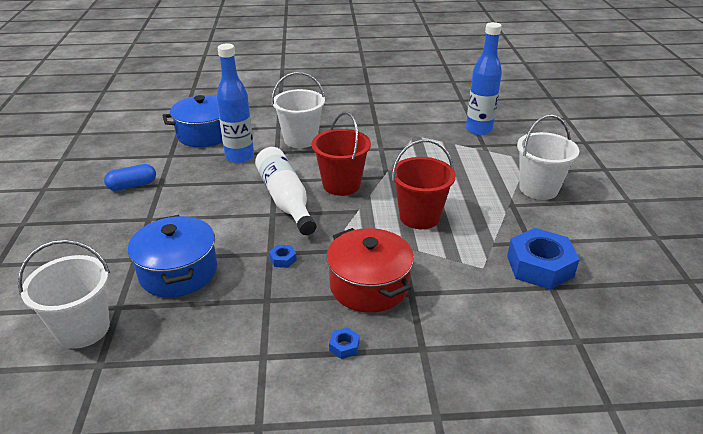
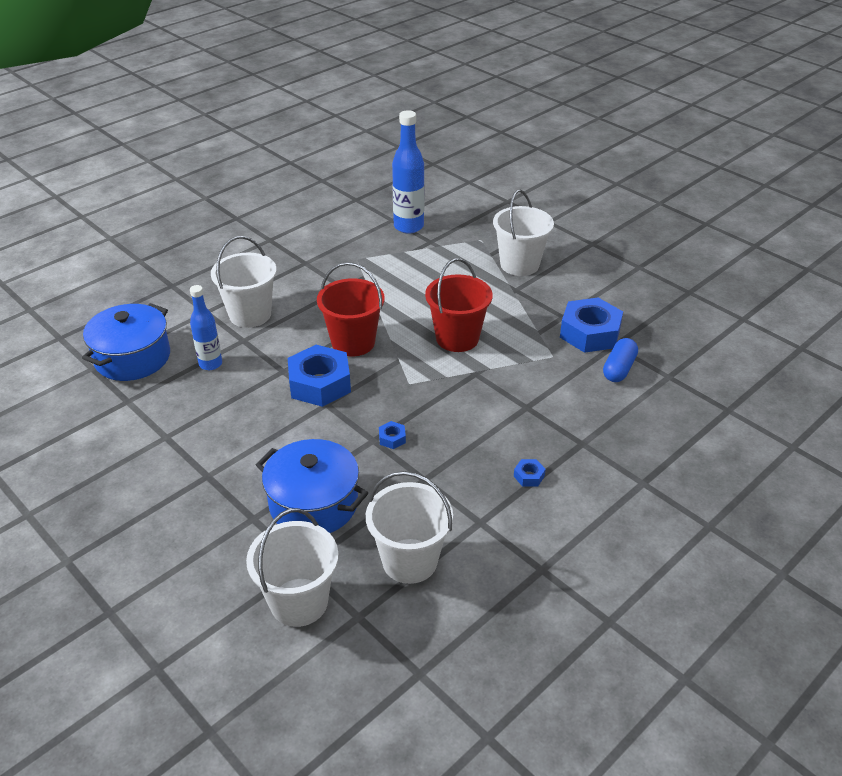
camera: 40 degrees left, 5 degrees up
(132, 185) = (134, 454): blue capsule -> blue capsule (619, 369)
(180, 350) = (409, 561): none -> white bucket
(239, 157) = (210, 364): blue bottle -> blue bottle, size x0.64
(285, 199) = (320, 384): white bottle -> blue nut
(369, 285) = (489, 419): red pot -> none

